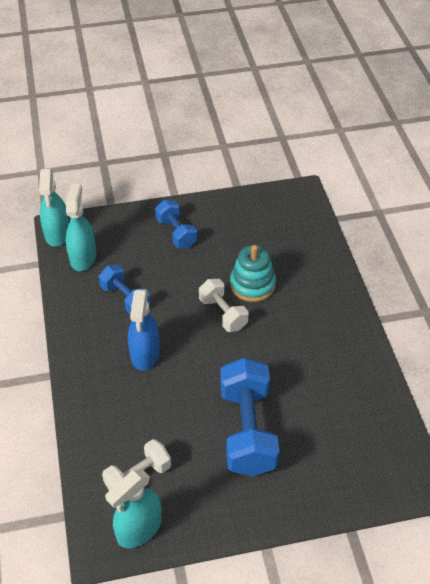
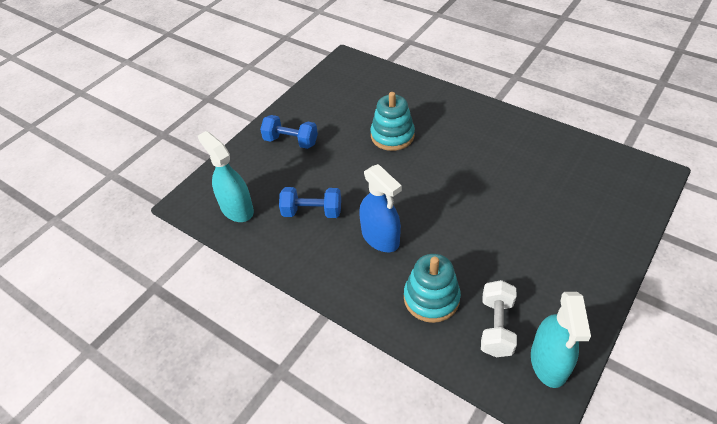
camera: 40 degrees left, 0 degrees up
(57, 234) = (190, 208): turquoise spray bottle -> none
(123, 422) = (431, 298): none -> turquoise stacking toy
(223, 313) = (398, 168): white dumbbell -> none
(247, 430) = (520, 228): blue dumbbell -> none

